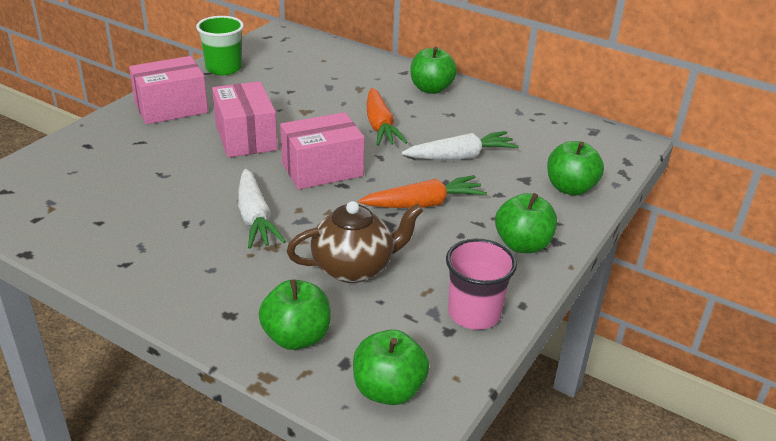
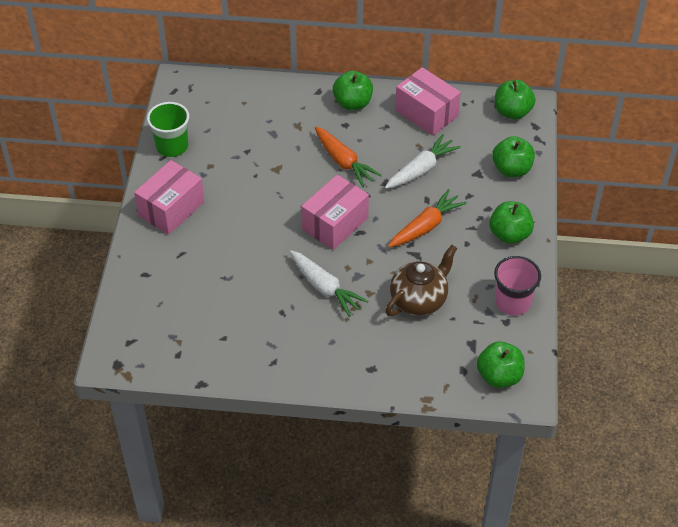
camera: 25 degrees left, 15 degrees up
(246, 137) = (255, 215): pink box -> pink box (426, 113)
(296, 337) = (423, 366): green apple -> green apple (512, 112)

